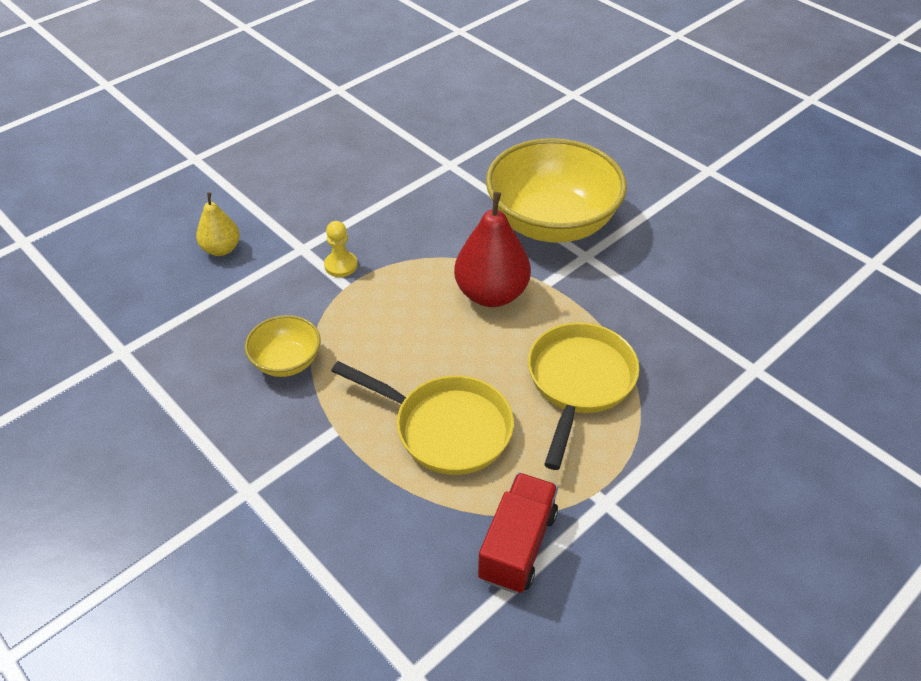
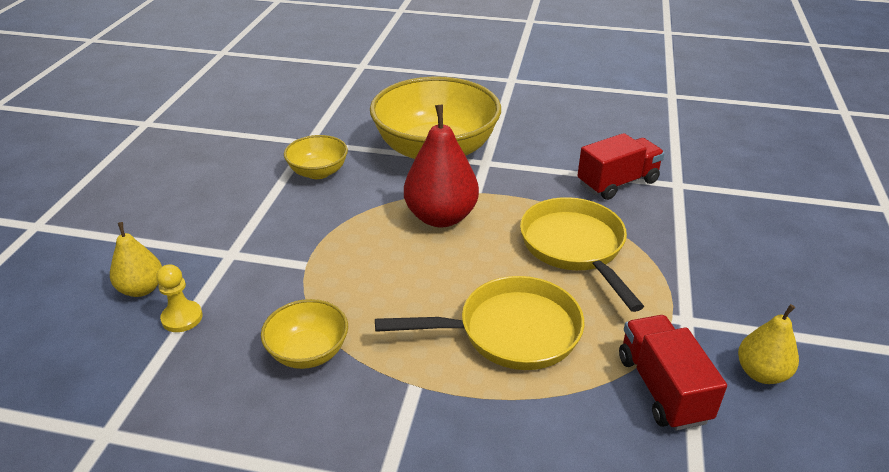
camera: 35 degrees left, 10 degrees down
(341, 265) = (284, 251): yellow pawn -> yellow pawn (182, 318)
(431, 200) = (318, 172): none -> yellow bowl
(618, 585) = (761, 373): none -> yellow pear
(693, 338) = (617, 183): none -> red truck

